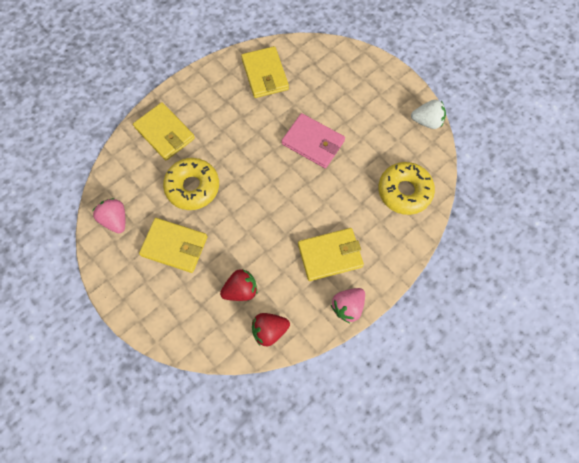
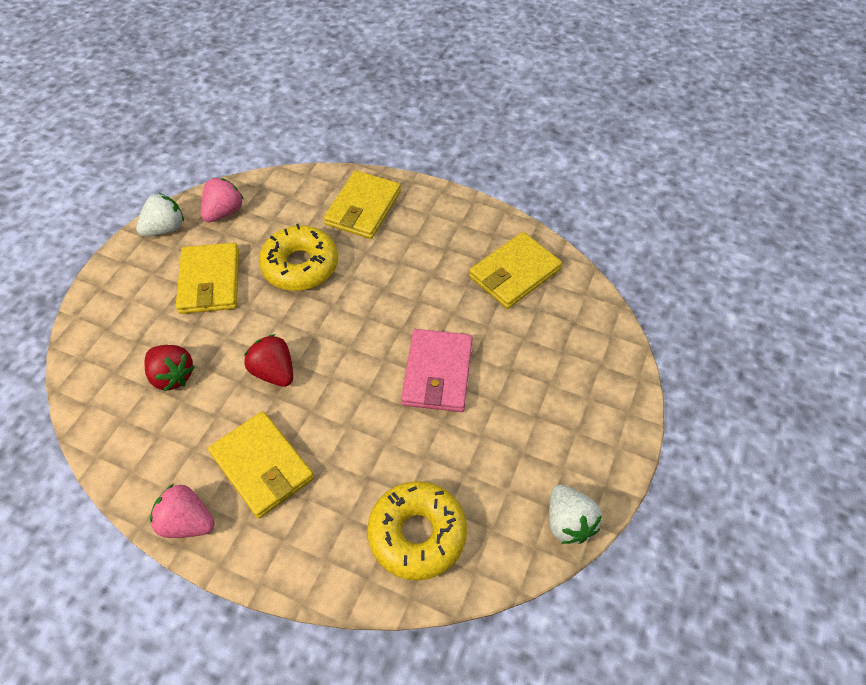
camera: 65 degrees right, 15 degrees down
(108, 263) = (165, 229): none -> white strawberry
(269, 330) = (123, 433): red strawberry -> red strawberry (274, 372)

